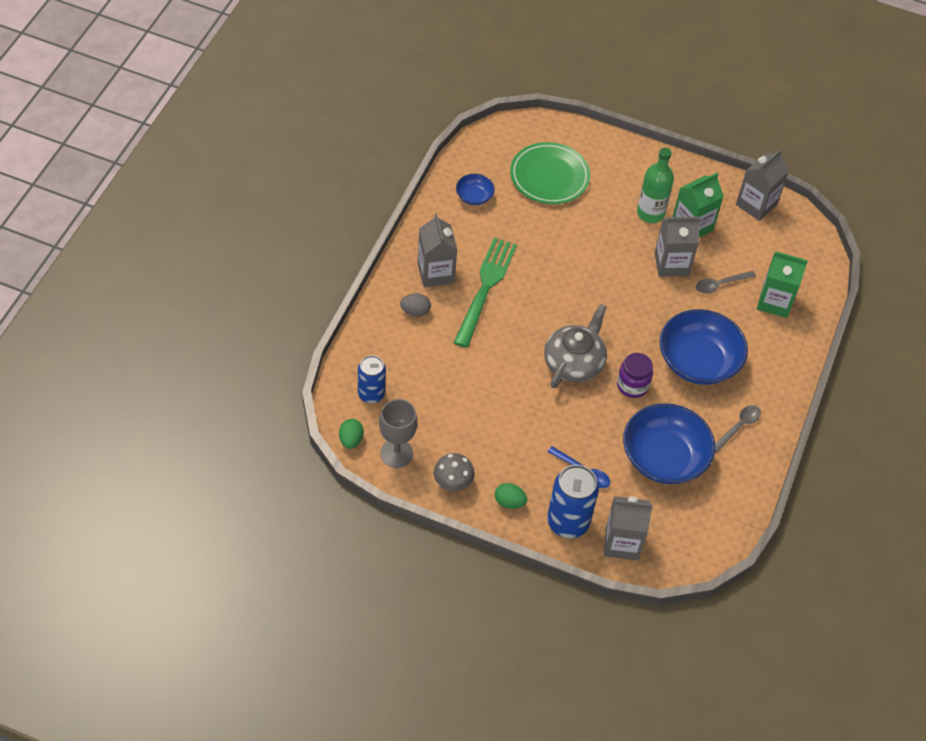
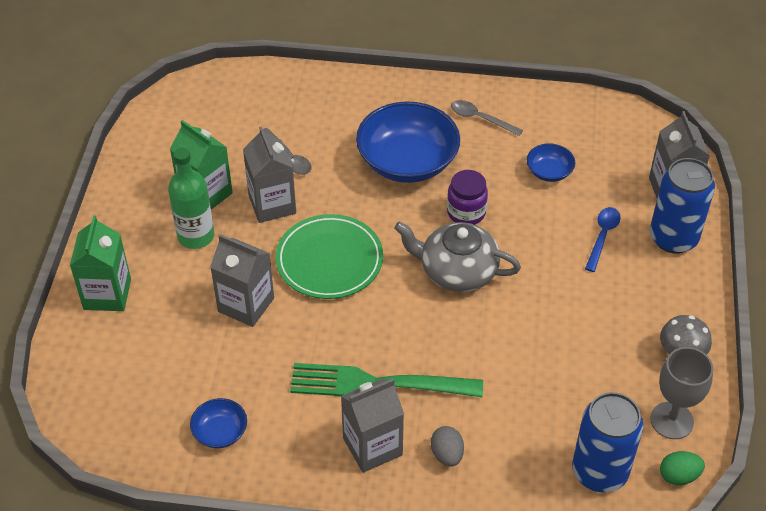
camera: 100 degrees left, 5 degrees down
(371, 394) = (599, 472): blue can -> blue can, size x1.52
(509, 502) = (677, 294): green egg -> none
(549, 176) = (159, 352): green plate -> green plate (329, 260)
(664, 458) = (549, 172): blue bowl -> blue bowl, size x0.47
(756, 204) = (153, 141): grey carton -> grey carton (246, 305)
(774, 302) = (297, 110): green carton -> green carton (107, 294)

